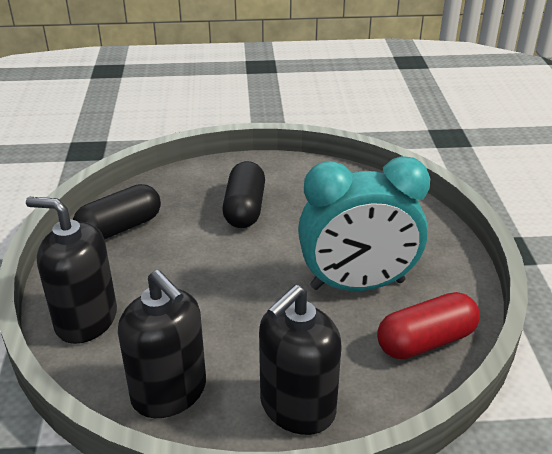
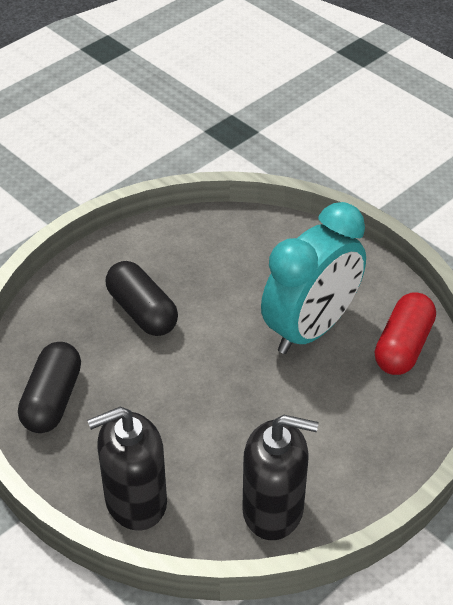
camera: 40 degrees left, 10 degrees up
(297, 407) = (372, 457): black soap dispenser -> none

